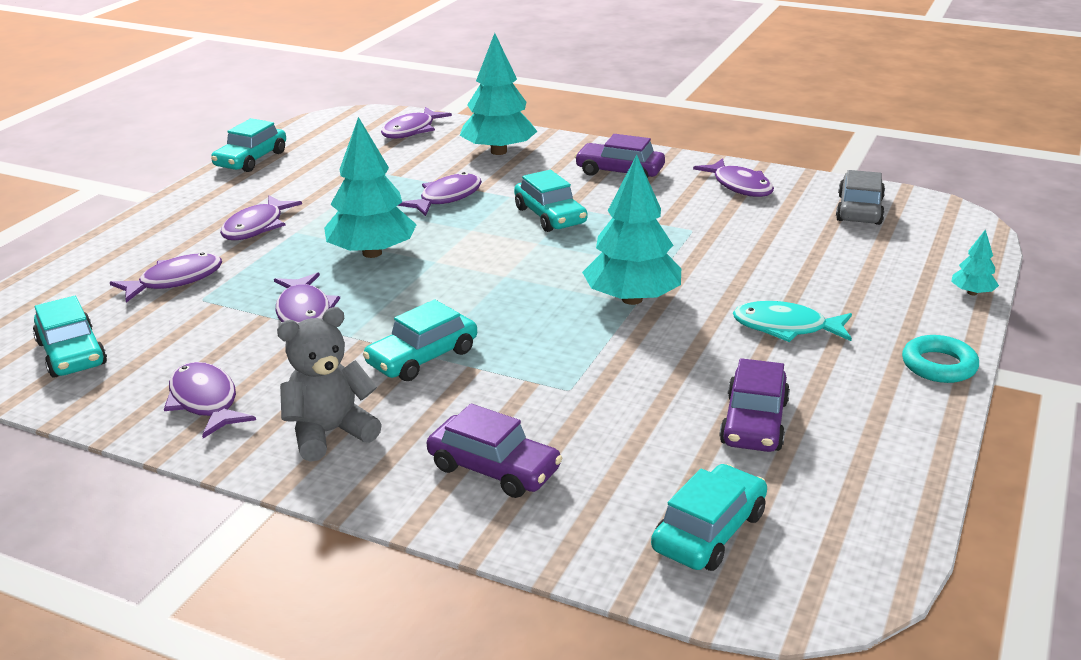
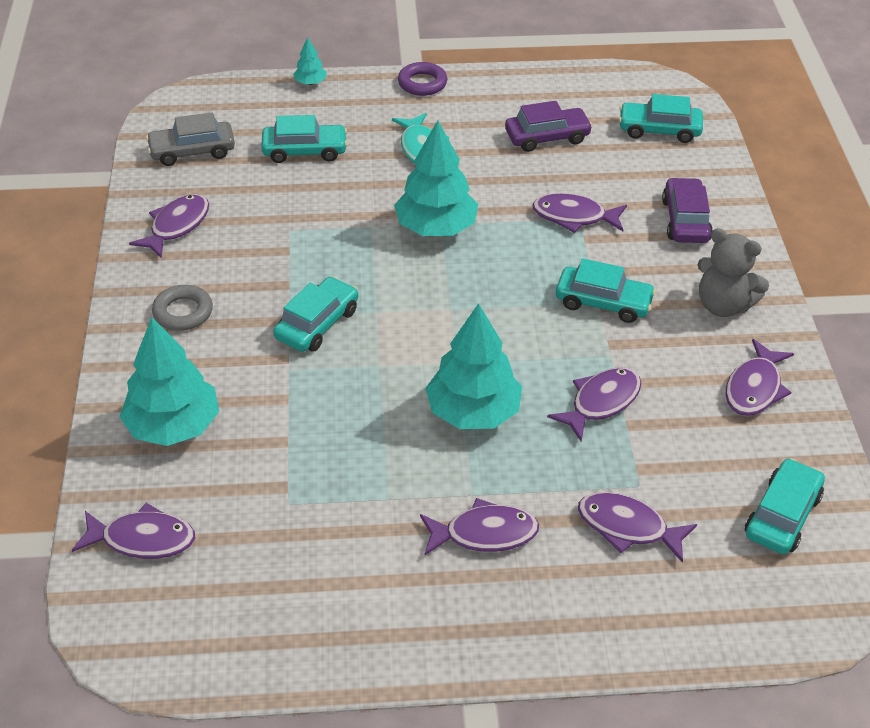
camera: 120 degrees left, 15 degrees up
(251, 159) = (320, 659): turquoise car -> turquoise car (305, 151)
(447, 198) = (321, 414): purple fish -> purple fish (574, 217)
(619, 172) = (183, 312): purple car -> grey ring
(939, 365) = (422, 83): turquoise ring -> purple ring

